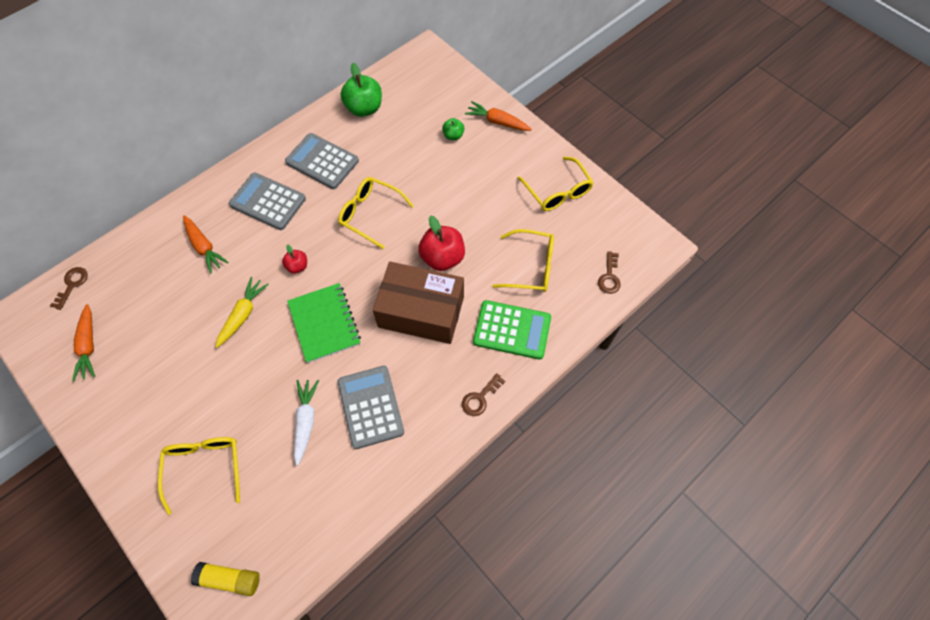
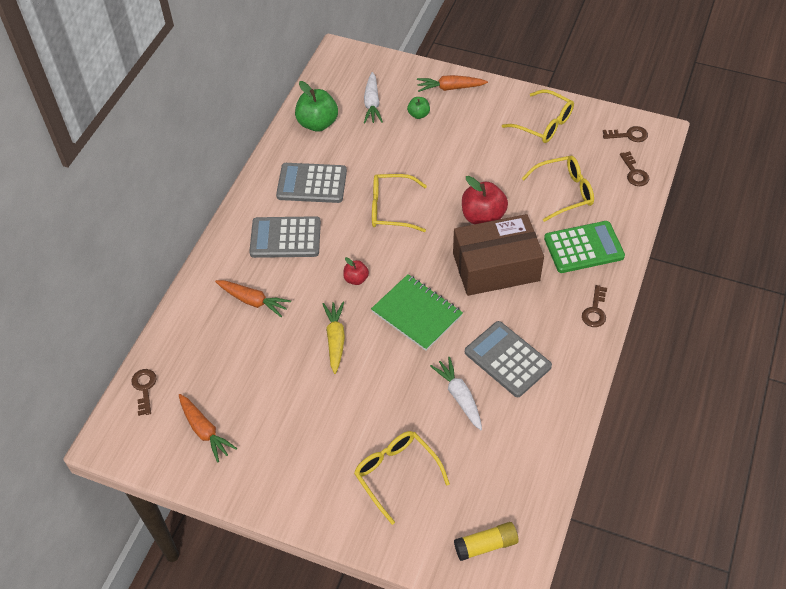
camera: 25 degrees left, 10 degrees down
(421, 109) = (372, 103): none -> white carrot
(629, 237) = (629, 135): none -> brown key

